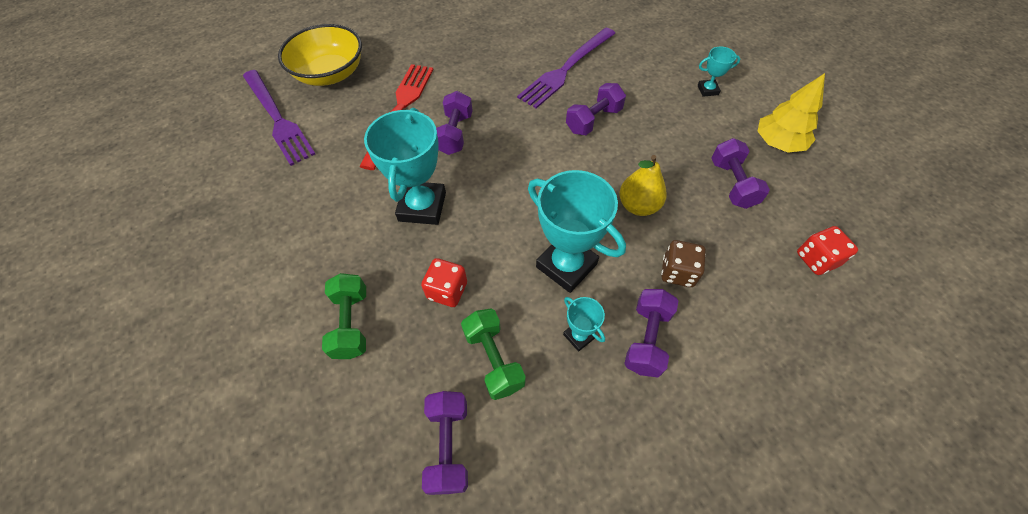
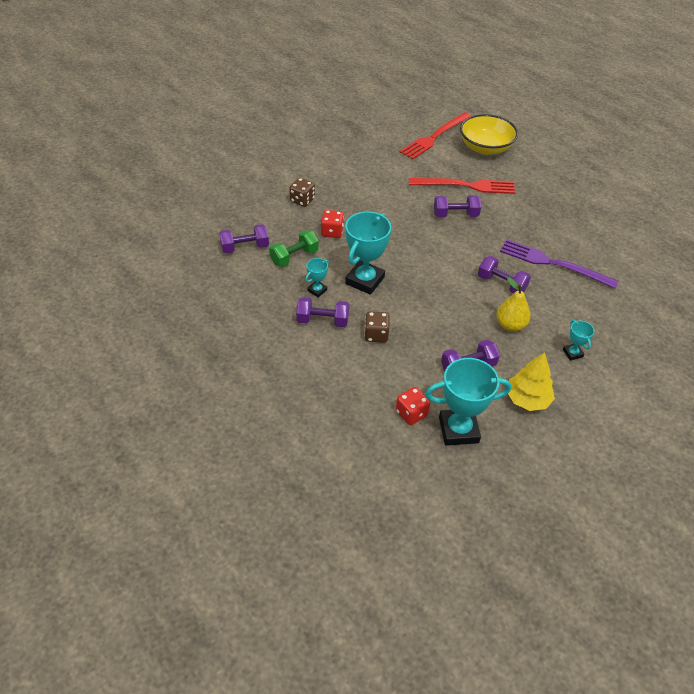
camera: 75 degrees right, 10 degrees down
(277, 118) = (434, 137): purple fork -> red fork
(351, 323) = (302, 200): green dumbbell -> brown dice
(422, 206) = (388, 211): turquoise trophy -> turquoise trophy (458, 430)
(638, 206) = (426, 313): yellow pear -> yellow pear (510, 325)

